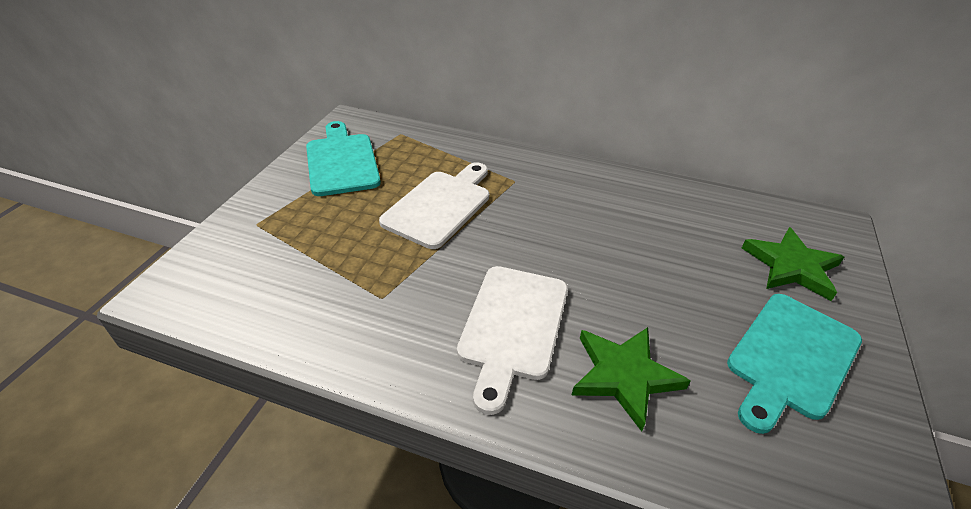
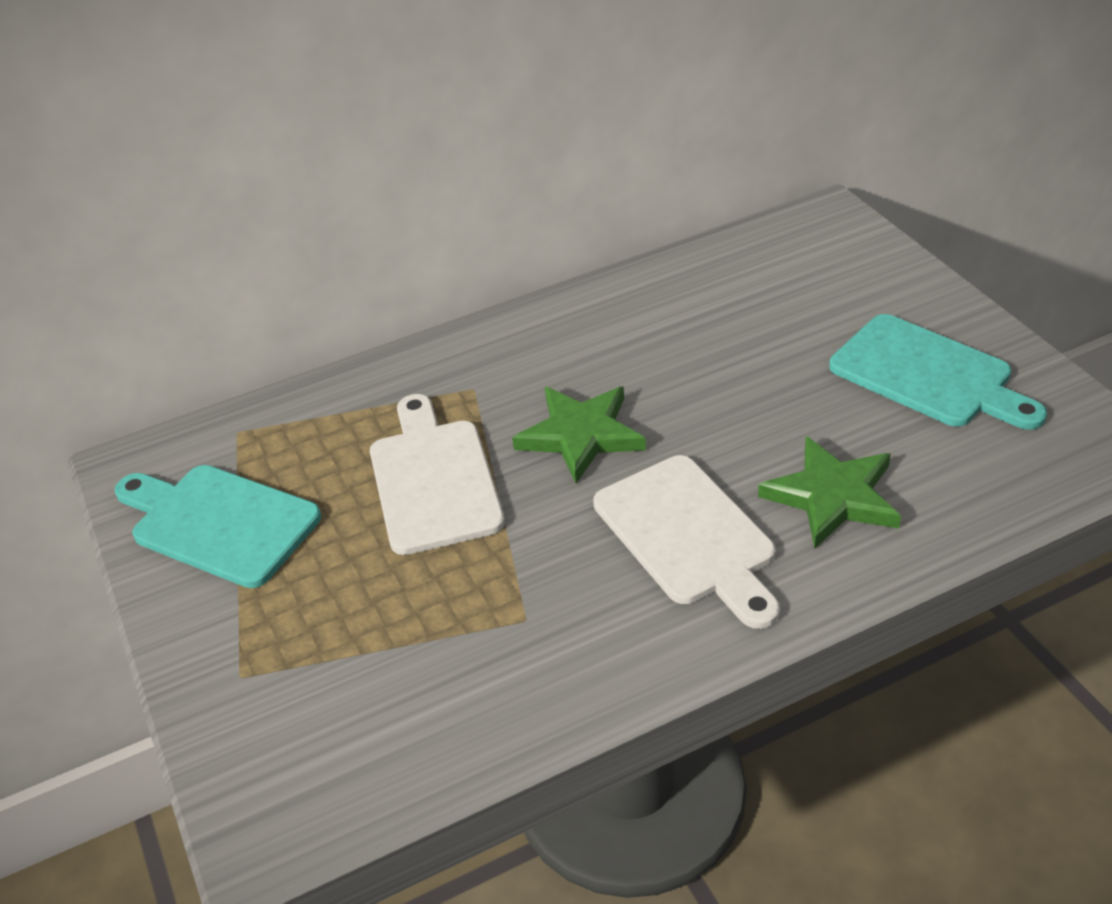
camera: 40 degrees left, 0 degrees up
(790, 358) = (928, 375): turquoise cutting board -> turquoise cutting board turned 45 degrees counterclockwise
(791, 266) = (840, 287): green star -> green star (581, 435)

